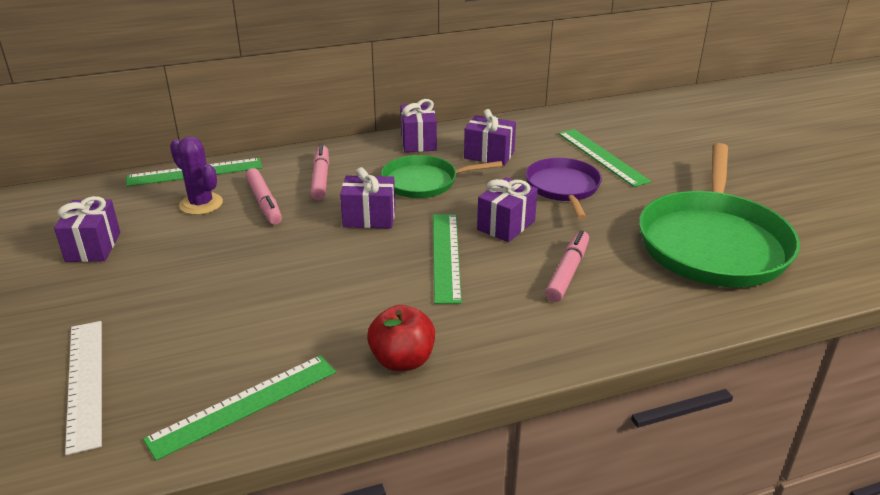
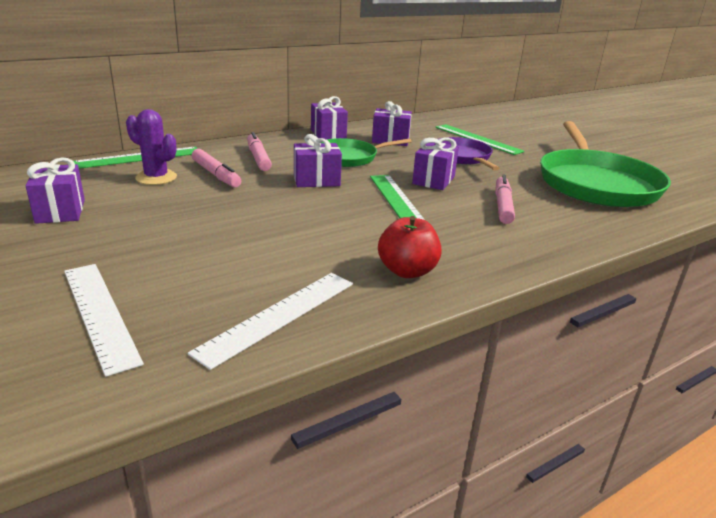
camera: 15 degrees left, 5 degrees down
(244, 404) = (278, 316): green ruler -> white ruler

